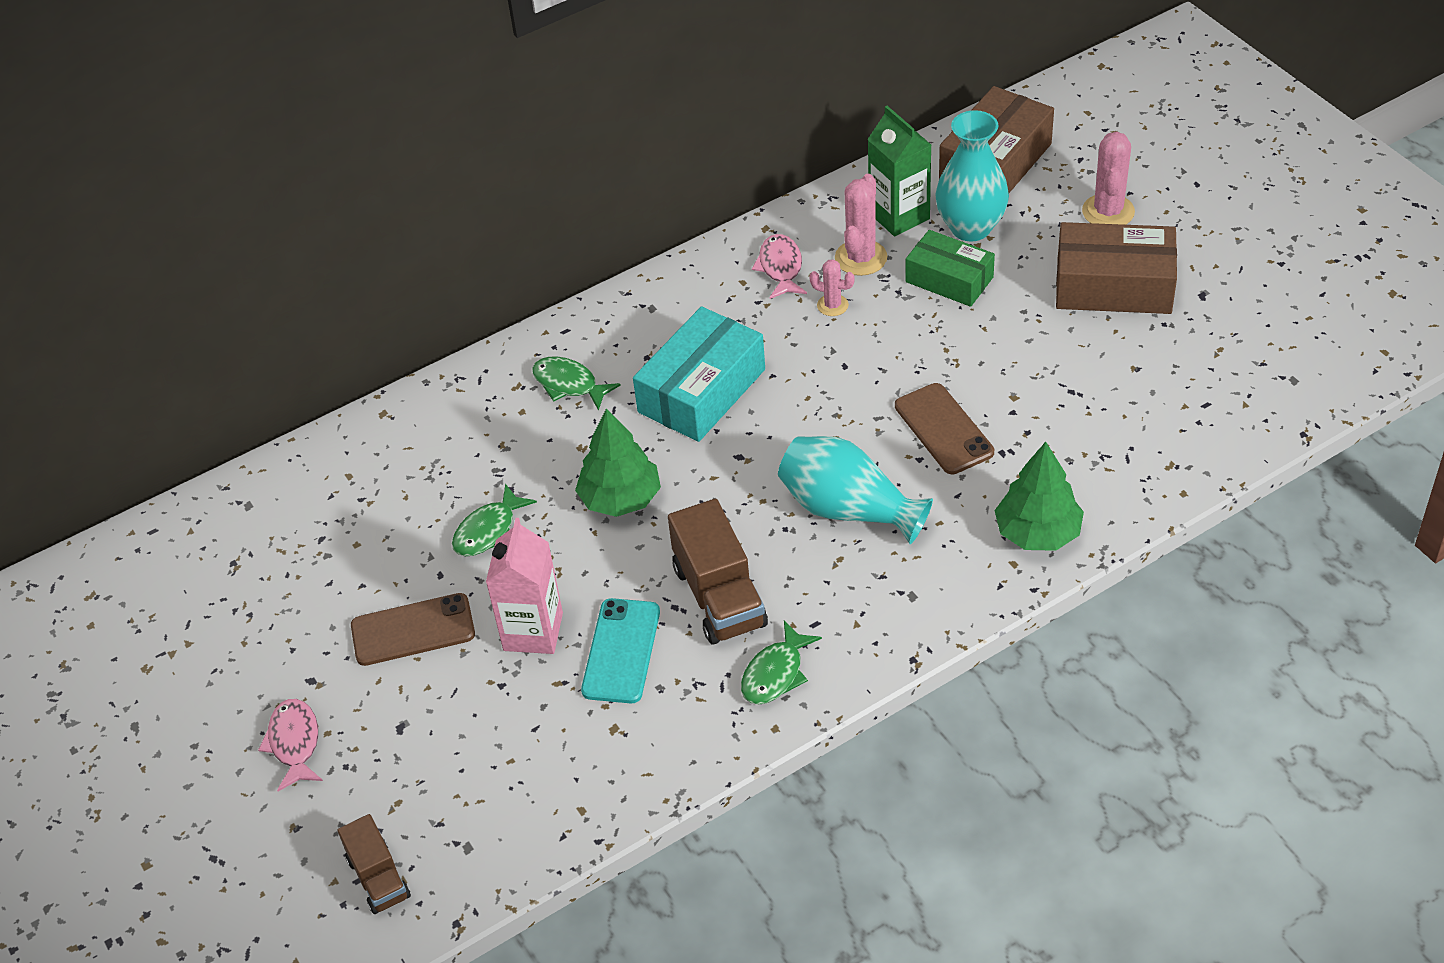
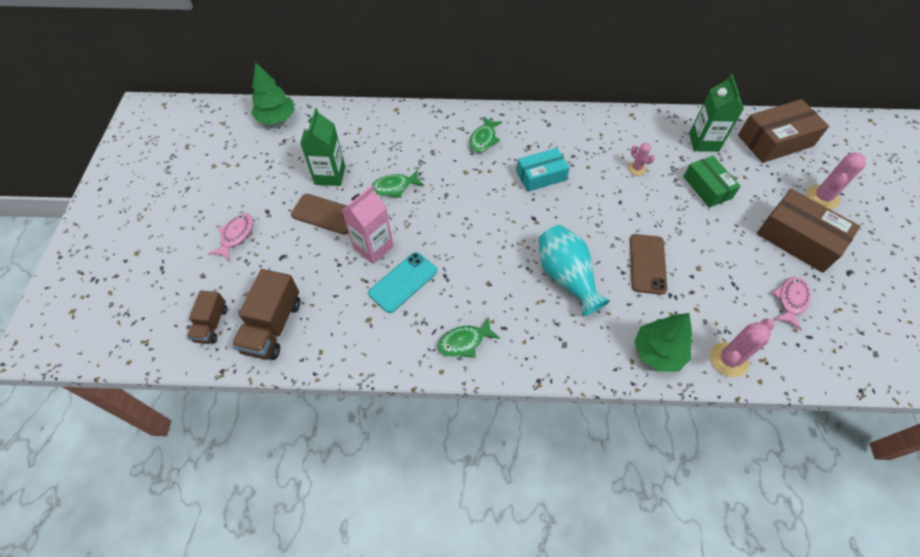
camera: 30 degrees right, 10 degrees up
(366, 571) = (330, 175): none -> green carton
(569, 384) = (483, 139): green fish -> green fish turned 135 degrees counterclockwise
(620, 499) = (463, 206): green tree -> green tree (276, 118)
(702, 391) = (541, 176): turquoise box -> turquoise box, size x0.66
(719, 597) = (469, 283): brown truck -> brown truck (273, 326)
(780, 267) = (624, 137): pink fish -> pink fish (791, 301)
(861, 258) = (668, 153): pink cactus -> pink cactus (728, 359)
(970, 227) = (738, 167): turquoise vase -> none

